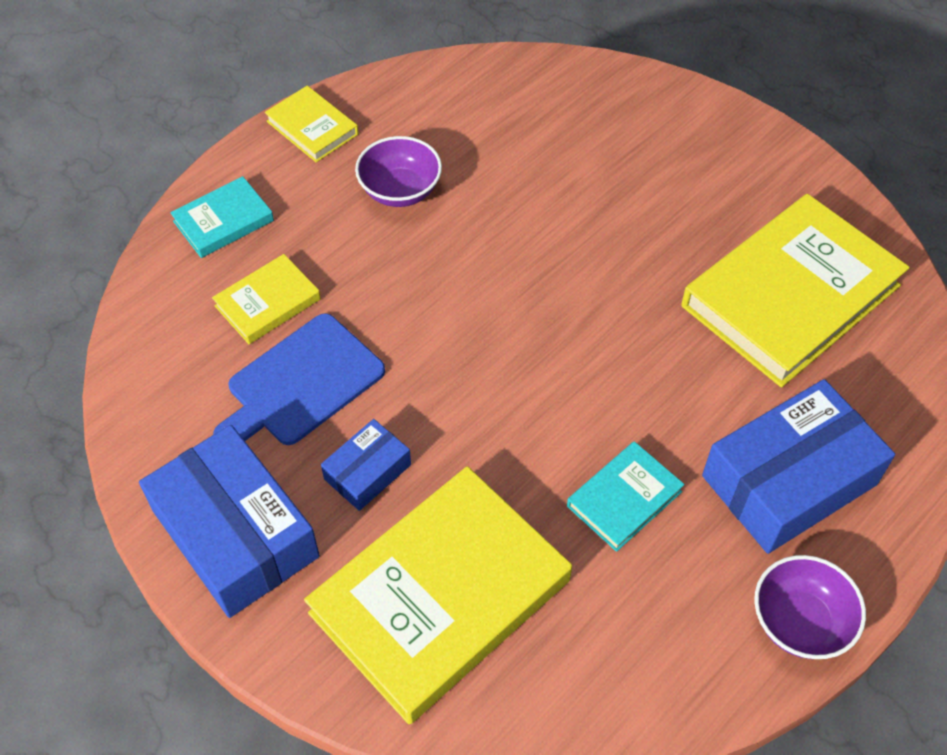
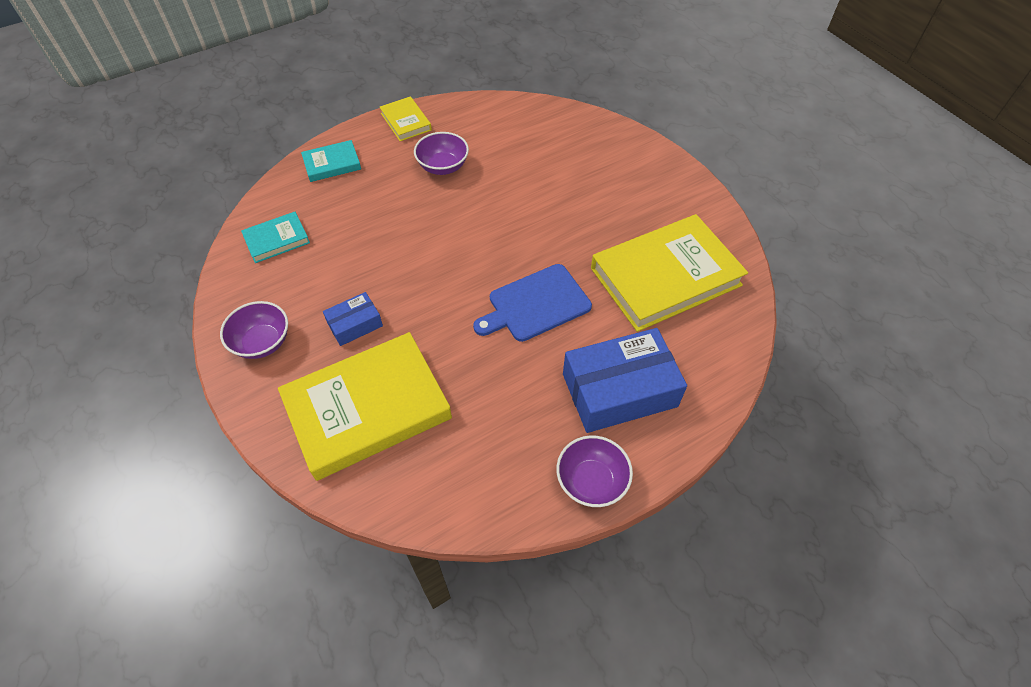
camera: 15 degrees right, 0 degrees up
(235, 533) = (262, 342): blue box -> purple bowl
(267, 302) = (337, 214): yellow book -> none
(301, 383) = (338, 264): blue cutting board -> blue cutting board (535, 304)
(624, 499) = (507, 377): turquoise book -> turquoise book (277, 240)

